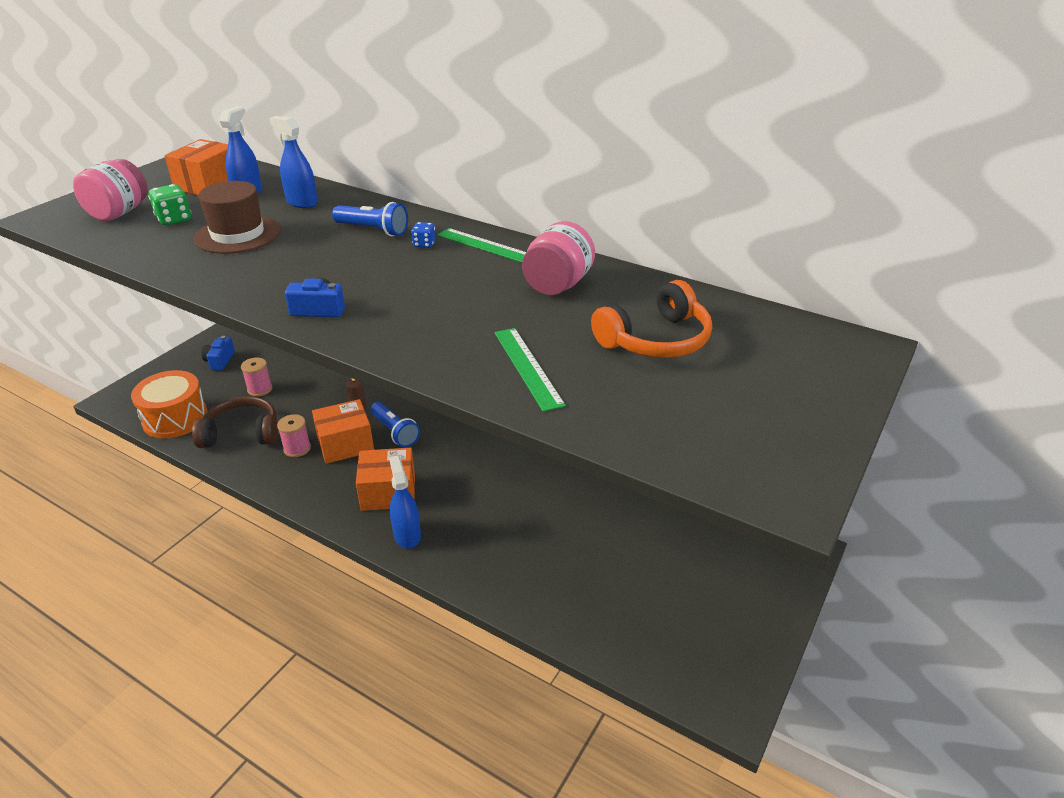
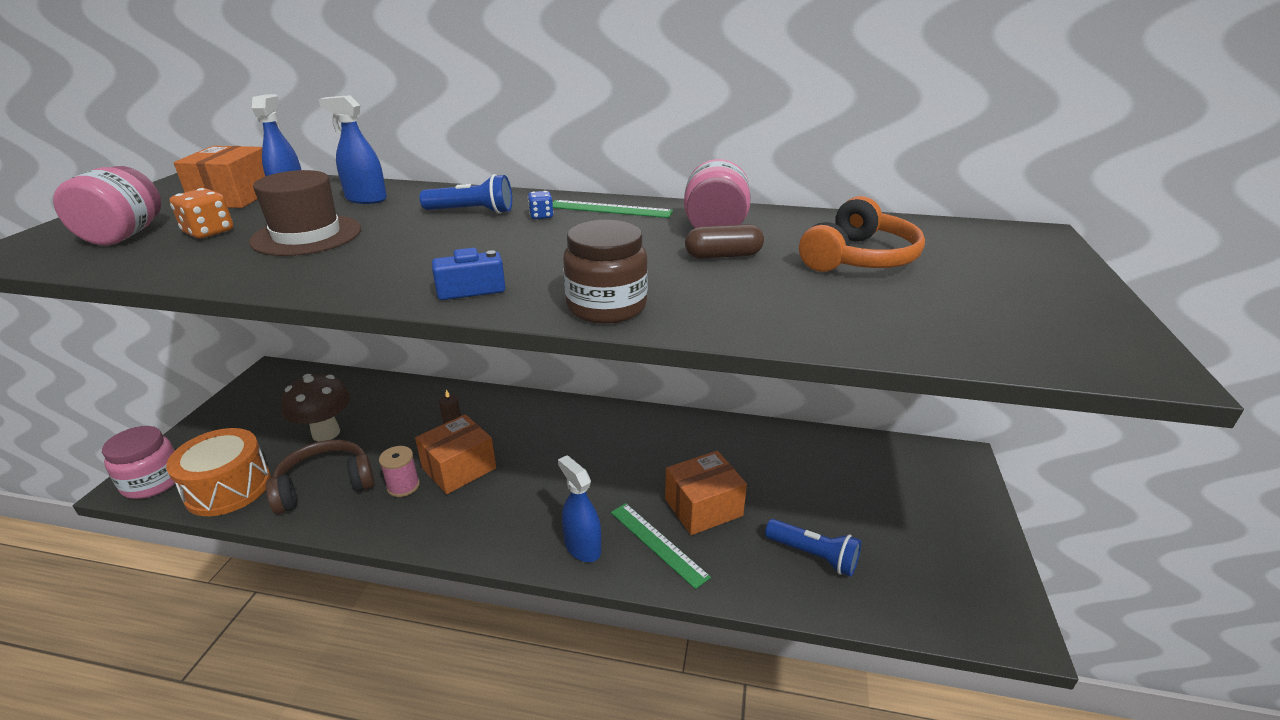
camera: 20 degrees left, 5 degrees down
(128, 400) = (153, 482): none -> pink jar
(174, 219) = (209, 232): green dice -> orange dice
(220, 361) = (261, 413): blue camera -> none
(260, 389) = (326, 433): pink spool -> brown mushroom
(388, 492) = (536, 507): orange box -> orange box (703, 507)
(395, 432) = (509, 443): blue flashlight -> blue flashlight (813, 556)
(404, 346) = (606, 307): none -> brown jar
(528, 367) = (763, 302): green ruler -> green ruler (658, 543)
(538, 315) = (723, 256): none -> brown capsule

